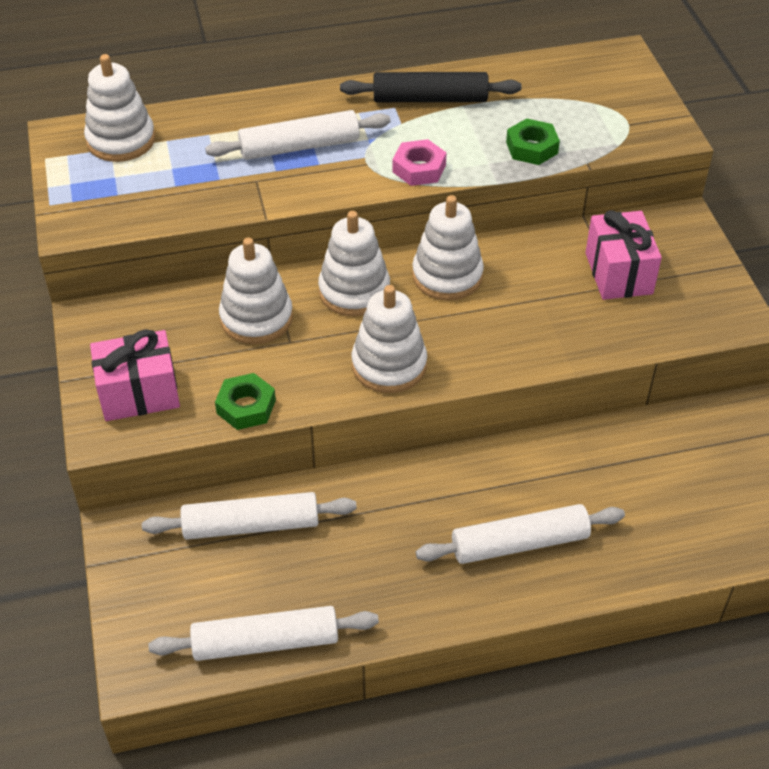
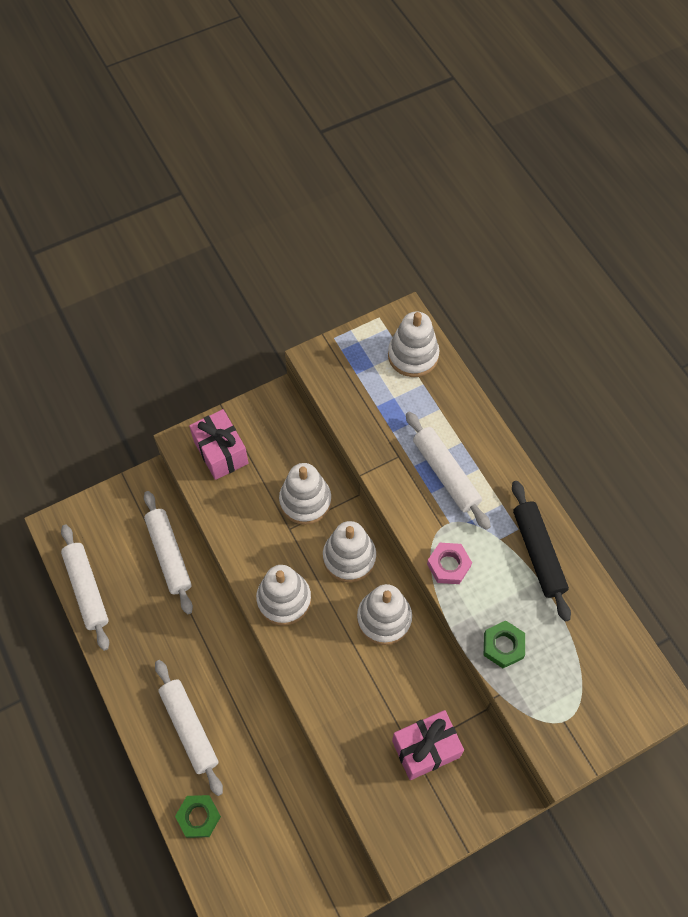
camera: 75 degrees right, 15 degrees up
(246, 406) = (225, 519): green nut -> green nut (198, 817)

